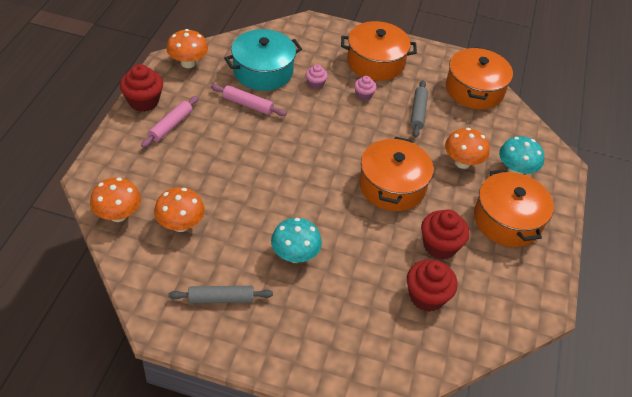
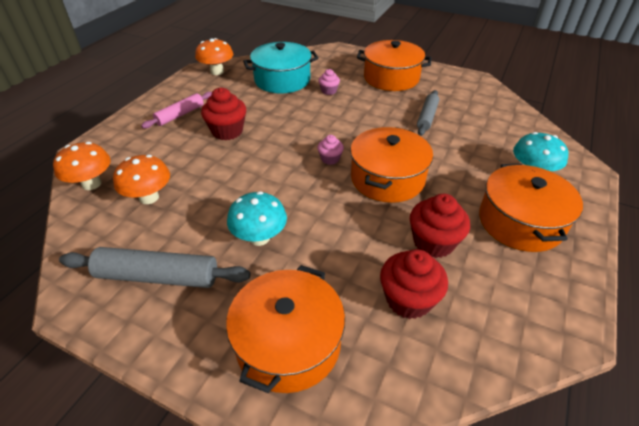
camera: 15 degrees right, 5 degrees down
(143, 101) = (164, 96): red cupcake -> red cupcake (227, 131)
(221, 299) = (157, 277): grey rolling pin -> grey rolling pin, size x1.56
(247, 105) = (259, 103): pink rolling pin -> none
(363, 95) = (374, 101): pink cupcake -> pink cupcake (330, 159)
(462, 162) = (470, 162): orange mushroom -> none
(474, 90) = (488, 102): orange pot -> orange pot (288, 343)

